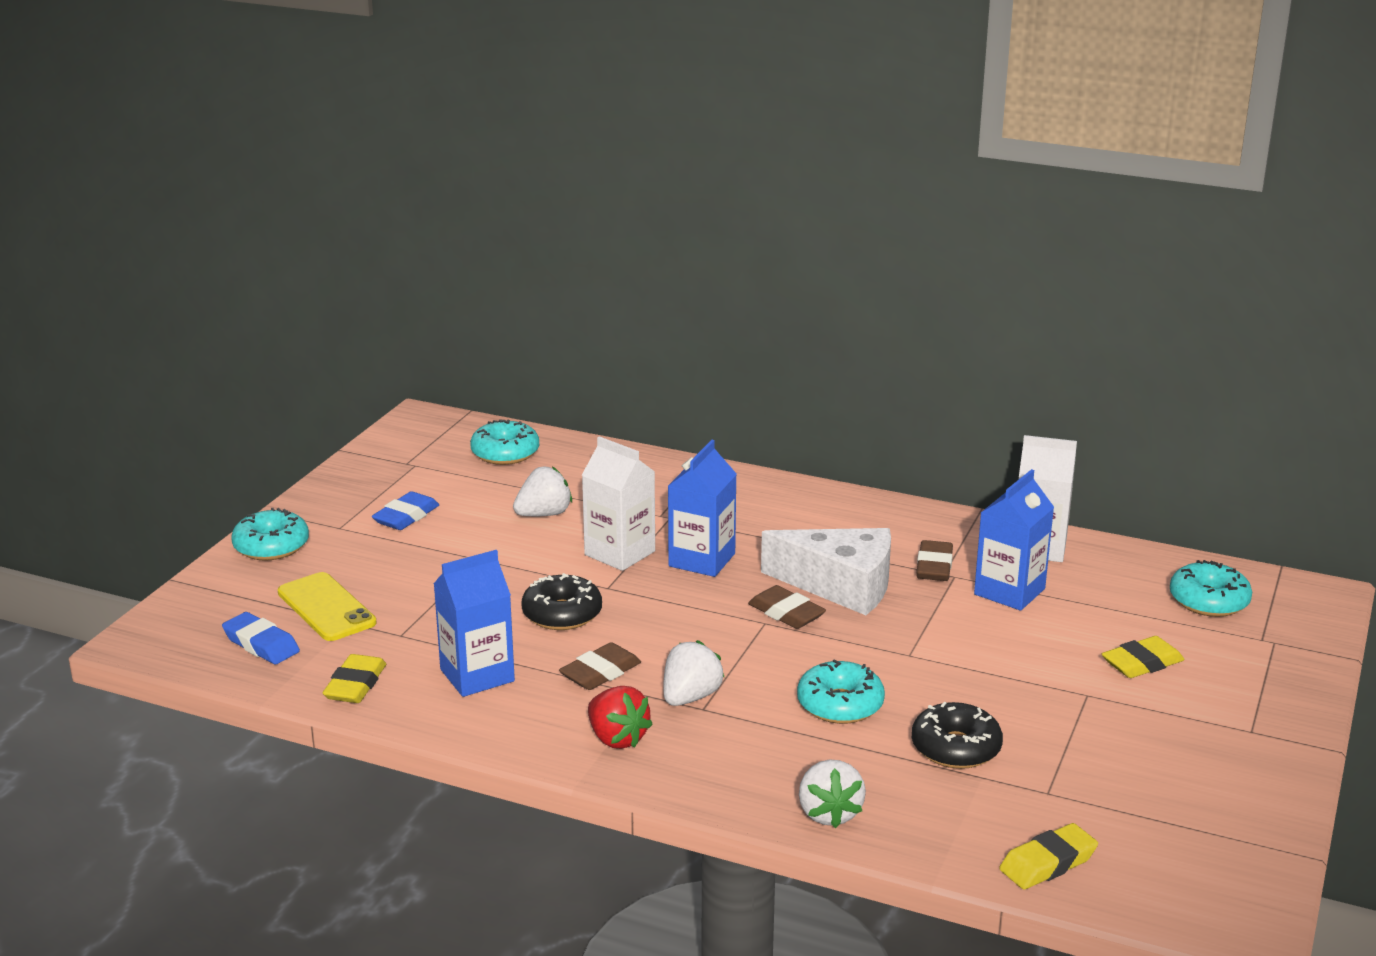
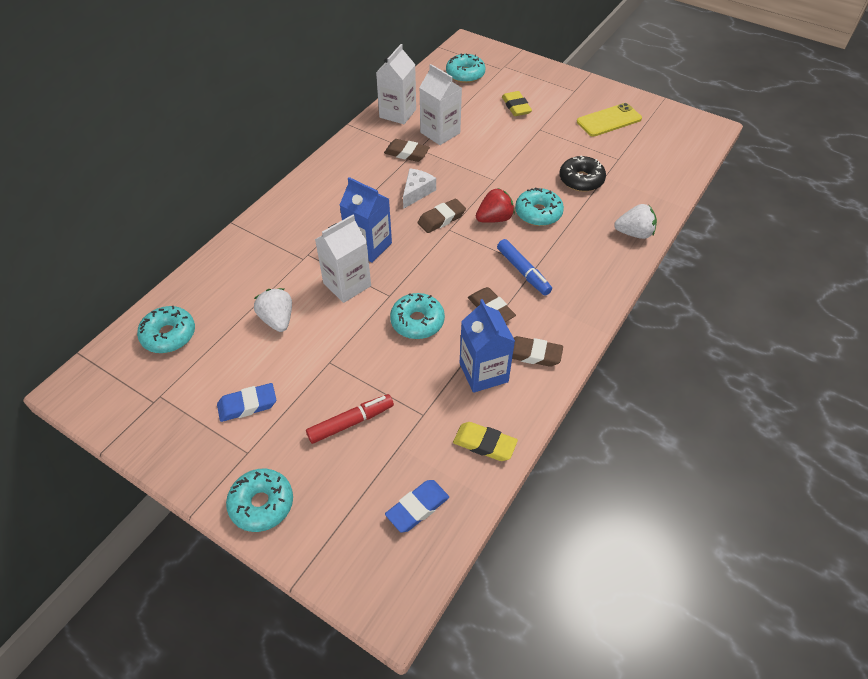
camera: 80 degrees left, 25 degrees up
(326, 607) = (373, 462): yellow phone -> yellow phone (609, 120)
(385, 585) = (351, 422): none -> red marker
(406, 517) = (247, 405): blue eraser -> blue eraser turned 60 degrees counterclockwise
(517, 716) = (533, 354): none -> brown eraser
(562, 614) = (417, 322): black donut -> turquoise donut
(617, 738) = (562, 309): red strawberry -> red strawberry (494, 219)
(690, 697) = (523, 272): white strawberry -> blue marker
(841, 585) = (417, 192): white cheese -> white cheese, size x0.56
(1009, 591) = (440, 133): blue carton -> white carton
(1048, 863) = (671, 170): yellow eraser -> none

